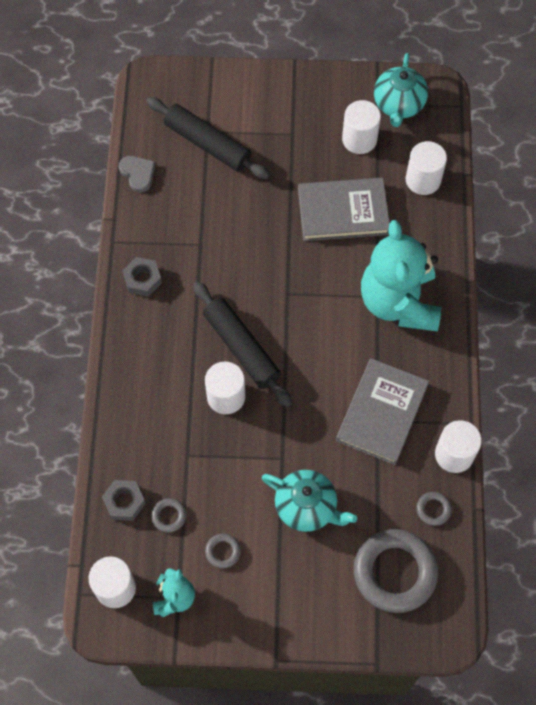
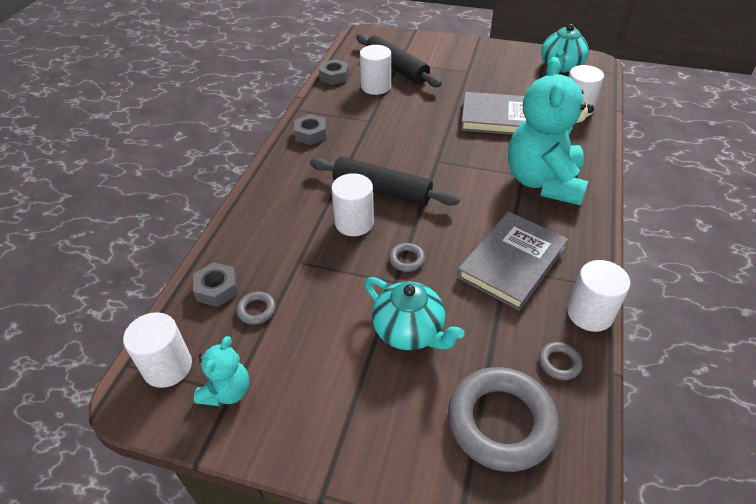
camera: 15 degrees right, 20 degrees down
(138, 174) = (334, 76): grey heart -> grey nut
(222, 551) = (300, 355): grey ring -> grey ring (406, 259)
(241, 348) = (382, 190): black rolling pin -> black rolling pin turned 45 degrees counterclockwise
(359, 139) = (523, 80): white cylinder -> white cylinder (376, 86)

